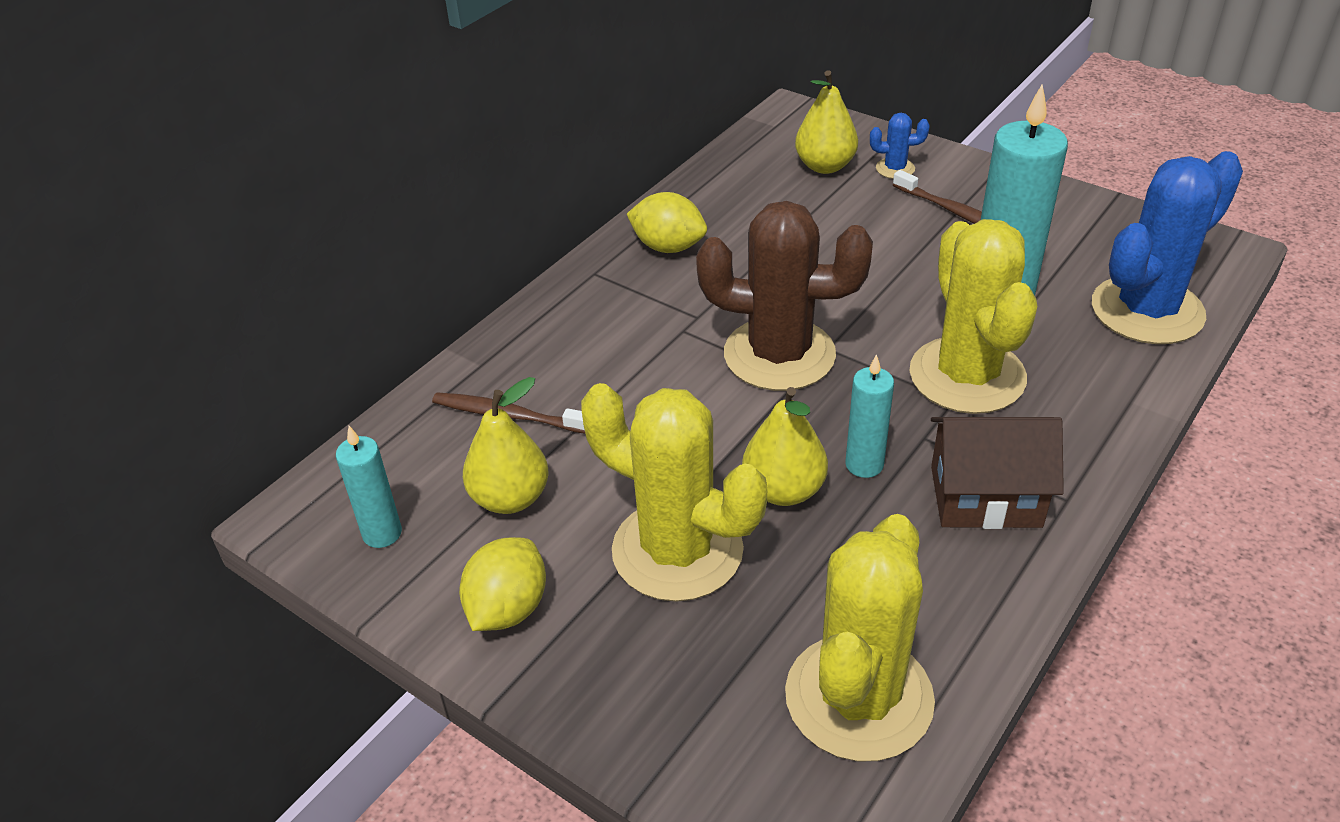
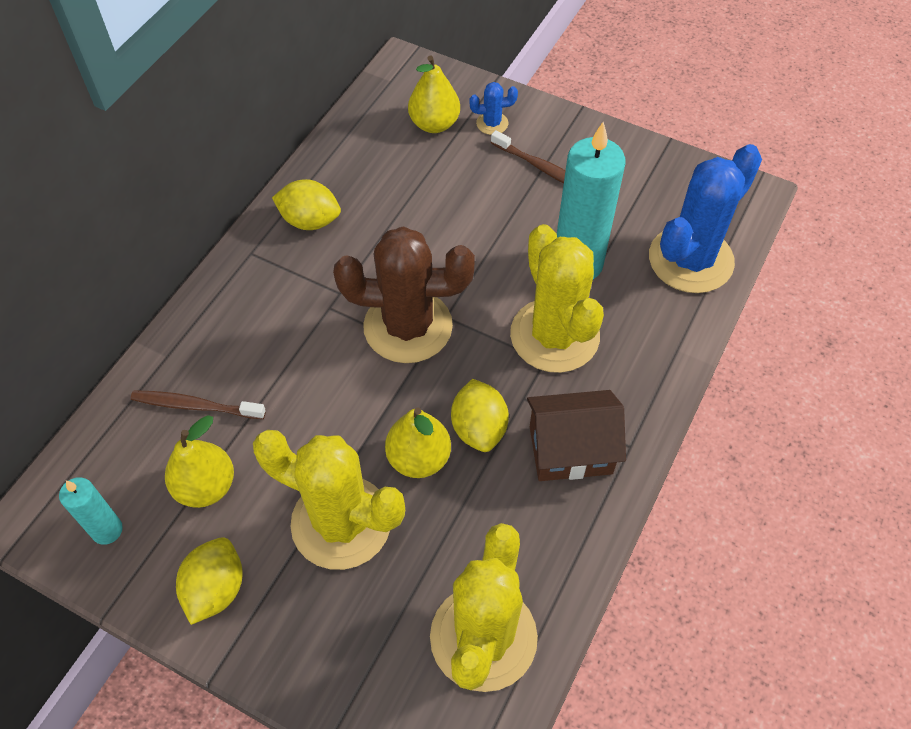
camera: 10 degrees left, 15 degrees up
(864, 464) = (479, 428): turquoise candle -> yellow lemon

